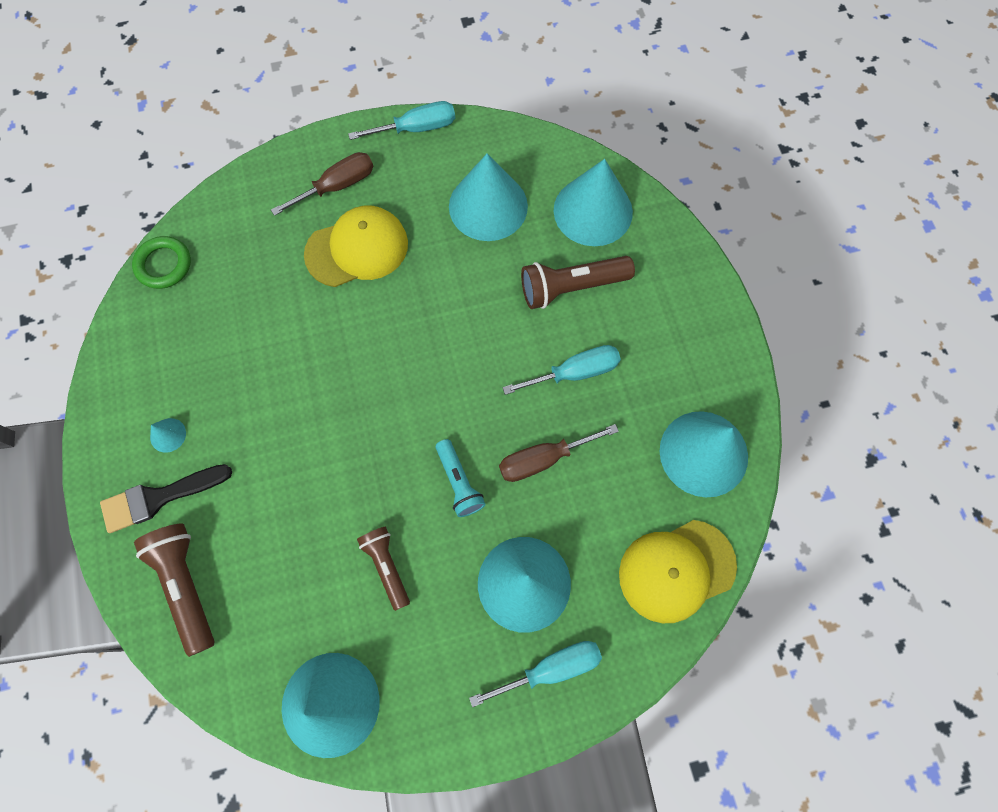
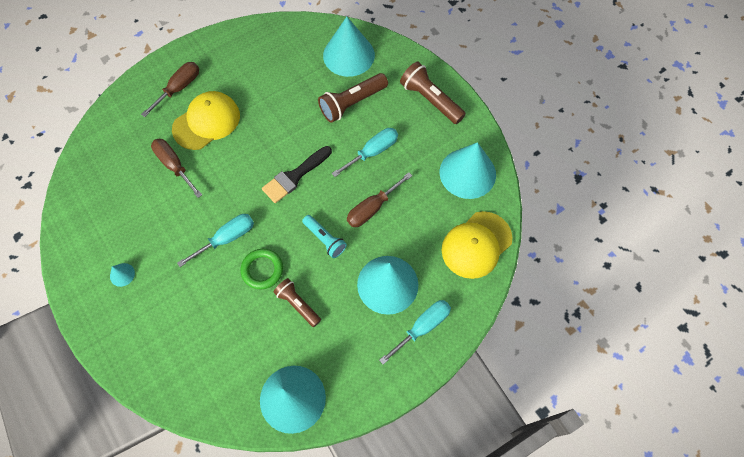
camera: 20 degrees left, 5 degrees down
(159, 498) = (131, 315): black brush -> black brush (294, 176)
(164, 265) = (79, 171): green ring -> green ring (262, 270)
(186, 585) = (170, 362): brown flashlight -> brown flashlight (430, 100)
(291, 299) = (174, 166): none -> brown screwdriver
(417, 128) = (218, 38): turquoise screwdriver -> turquoise screwdriver (227, 238)
(488, 206) = (282, 71): turquoise cone -> none

